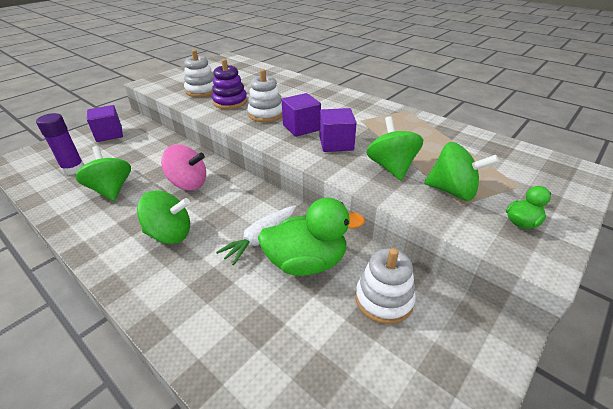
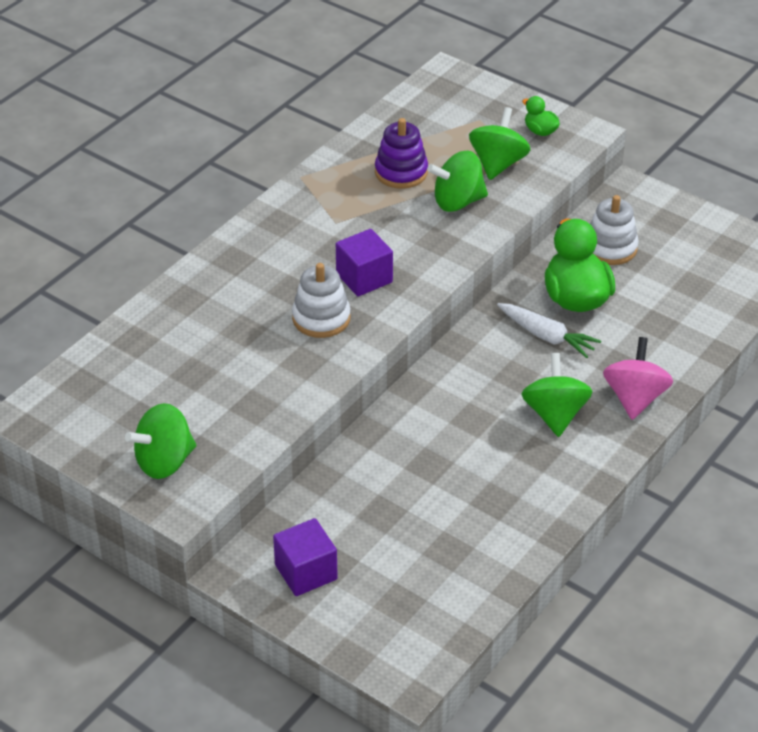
camera: 95 degrees left, 5 degrees up
(73, 169) = (426, 573): purple glue stick -> none
(111, 190) = (475, 503): green spinning top -> green spinning top (164, 462)
(188, 183) = (449, 423): pink spinning top -> pink spinning top (634, 398)
(202, 91) = (224, 413): white stacking toy -> none
(230, 102) = (275, 366): purple stacking toy -> purple stacking toy (401, 172)
(336, 143) = (407, 244): purple cube -> none

